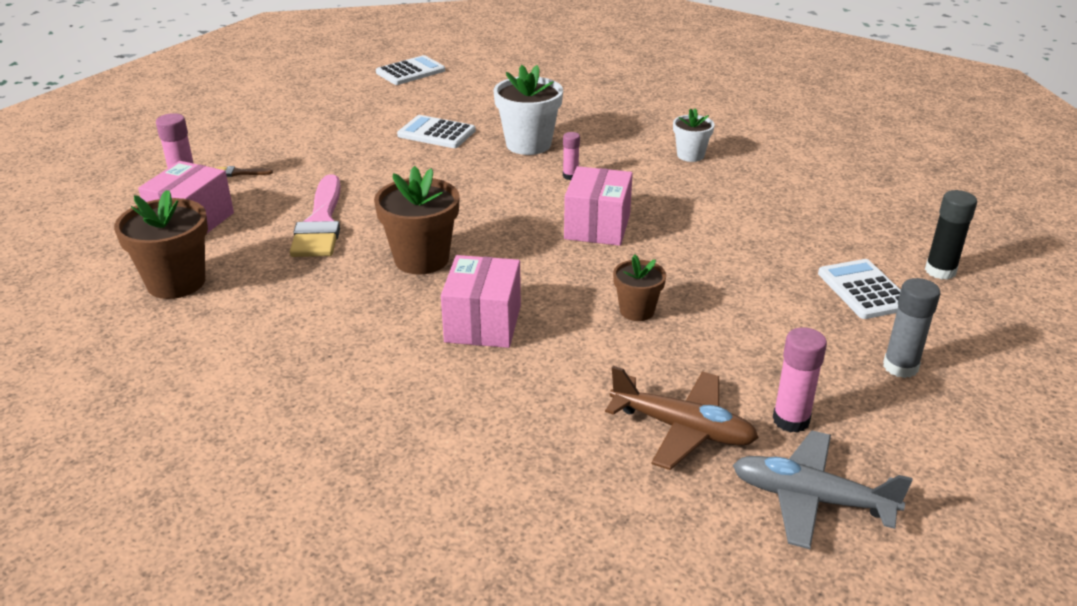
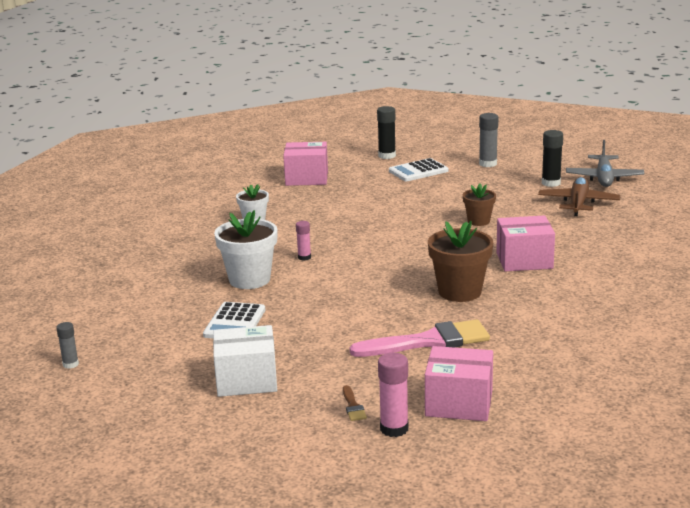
camera: 100 degrees left, 10 degrees down
(176, 283) = (556, 381): brown flower pot -> none
(325, 133) = (246, 380): none -> white box
(410, 71) = (70, 364): white calculator -> grey glue stick
(597, 226) = (380, 241): pink box -> pink box (306, 178)
(791, 420) = (551, 183): pink glue stick -> black glue stick

